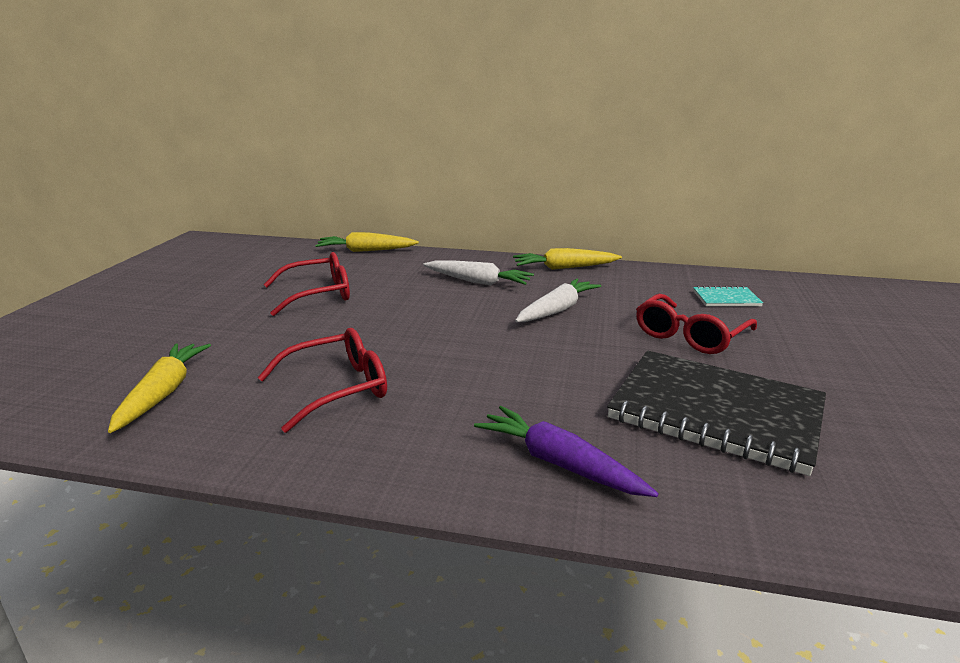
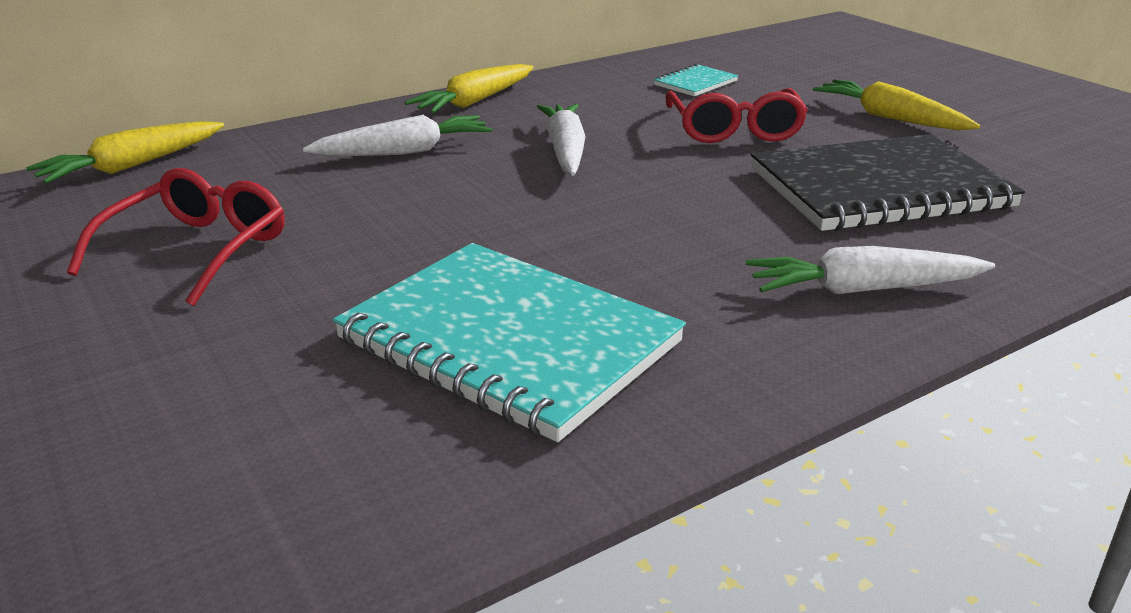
camera: 45 degrees left, 5 degrees up
(163, 393) = (265, 481): yellow carrot -> yellow carrot (889, 118)
(337, 388) = (508, 342): red glasses -> turquoise notebook
(559, 463) = (862, 290): purple carrot -> white carrot

